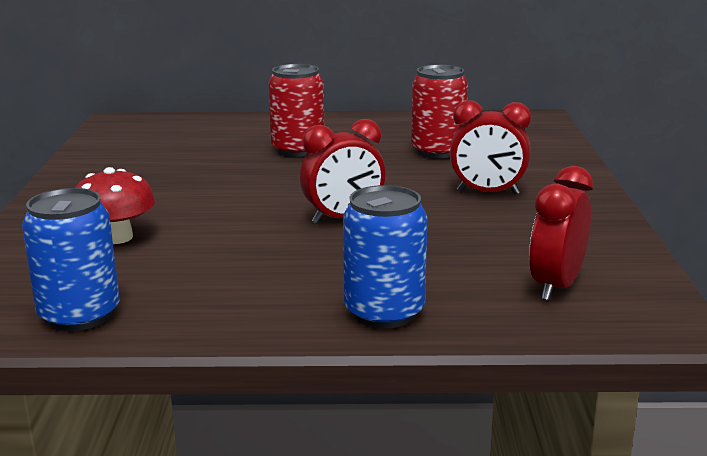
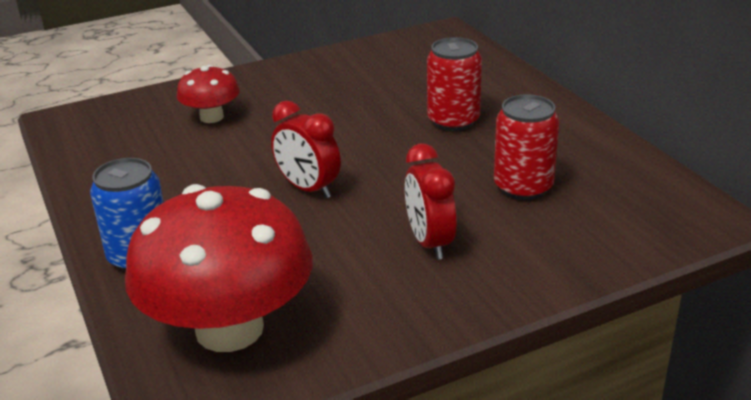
camera: 65 degrees right, 10 degrees up
(79, 315) = (89, 149): blue can -> none
(556, 286) = (229, 329): red clock -> red mushroom

